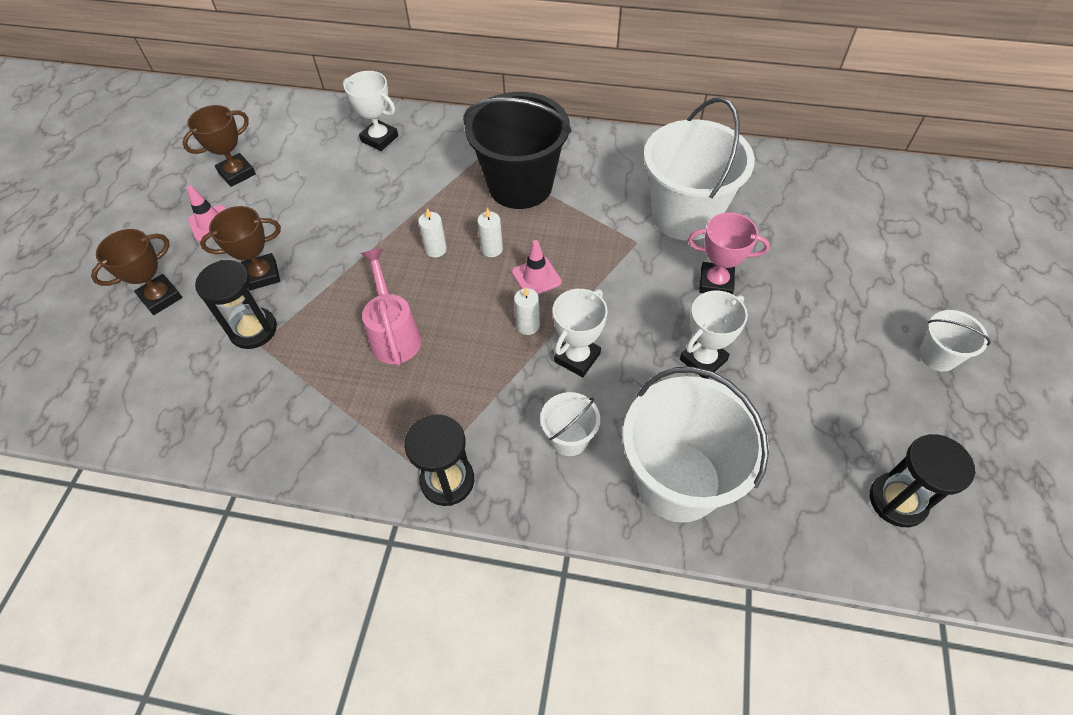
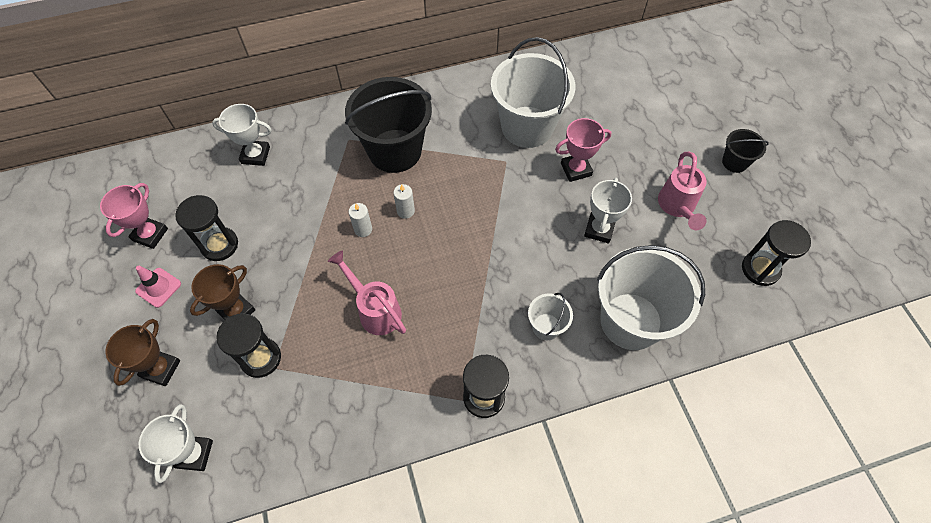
camera: 30 degrees left, 5 degrees up
(237, 173) = (150, 234): brown trophy -> pink trophy
(290, 207) = (219, 245): none -> black hourglass
(527, 325) = (468, 258): white candle -> none
(536, 277) = (452, 219): pink traffic cone -> none
(577, 357) = (517, 266): white trophy -> white trophy (194, 454)
(823, 377) = (677, 207): none -> pink watering can
(938, 356) = (734, 162): white bucket -> black bucket

